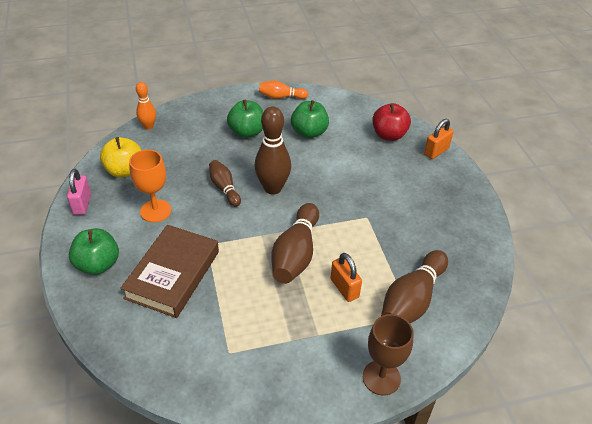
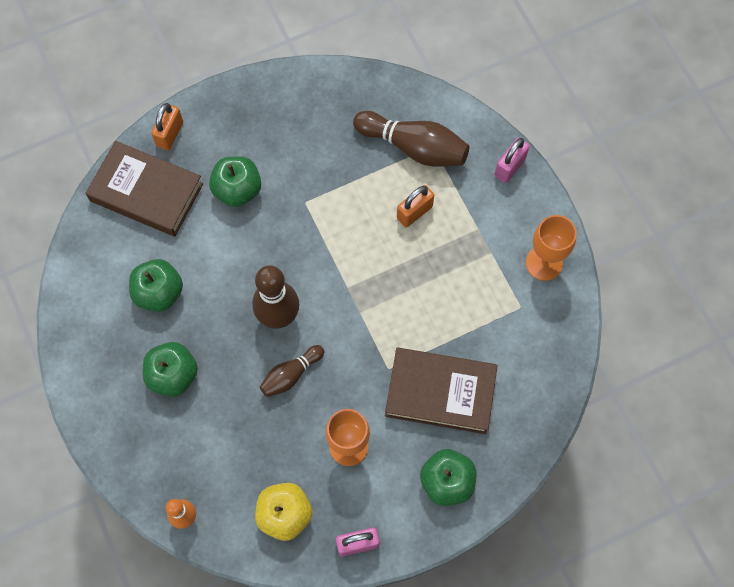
camera: 100 degrees left, 25 degrees up
(268, 384) = (544, 263): none -> orange goblet
(281, 97) = (82, 347): orange bowling pin -> none
(296, 254) = (379, 269): brown bowling pin -> none
(381, 377) = (510, 167): brown goblet -> pink padlock
(384, 180) = (237, 190): none -> green apple
(389, 135) = (146, 192): red apple -> brown book
(436, 151) = (170, 134): orange padlock -> orange padlock turned 75 degrees clockwise

